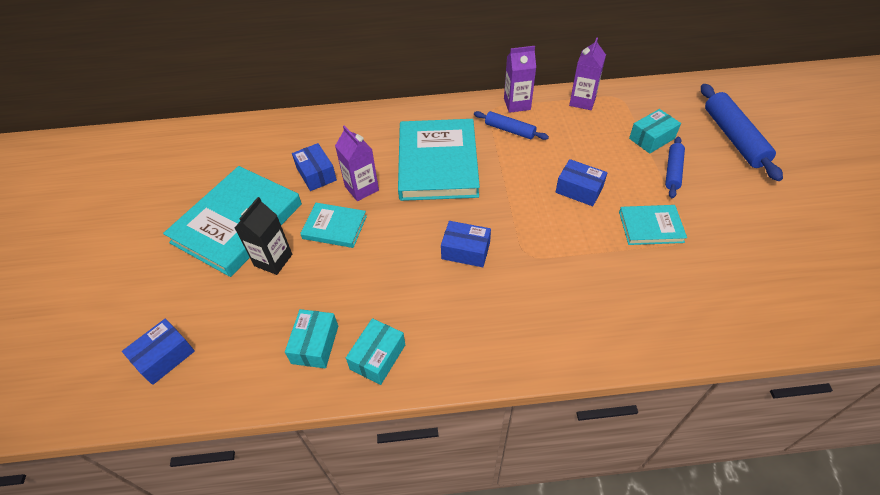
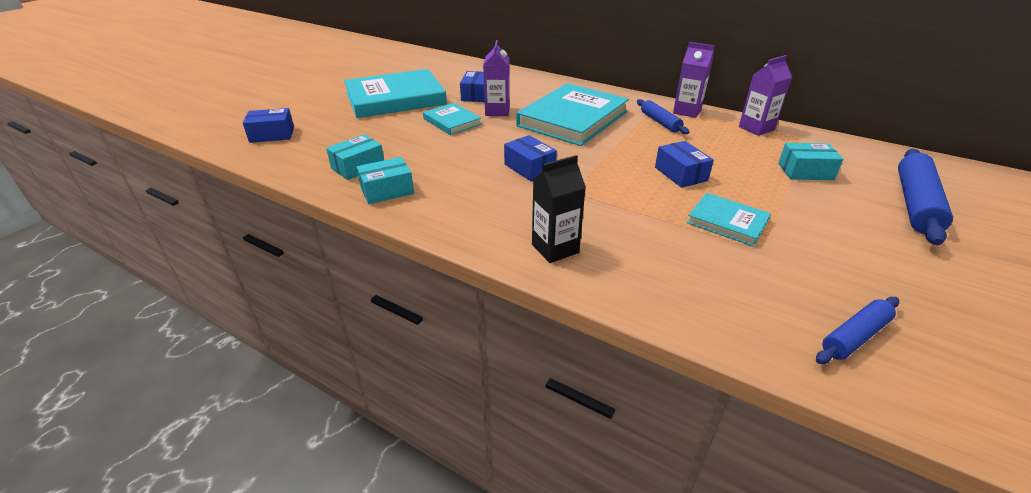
camera: 35 degrees right, 15 degrees down
(273, 260) = (392, 121): black carton -> black carton (555, 248)
(673, 171) = (803, 198): blue rolling pin -> blue rolling pin (854, 336)

